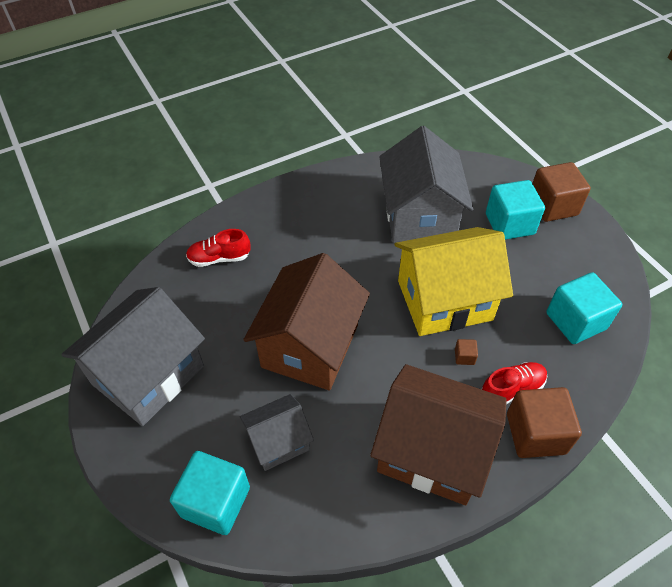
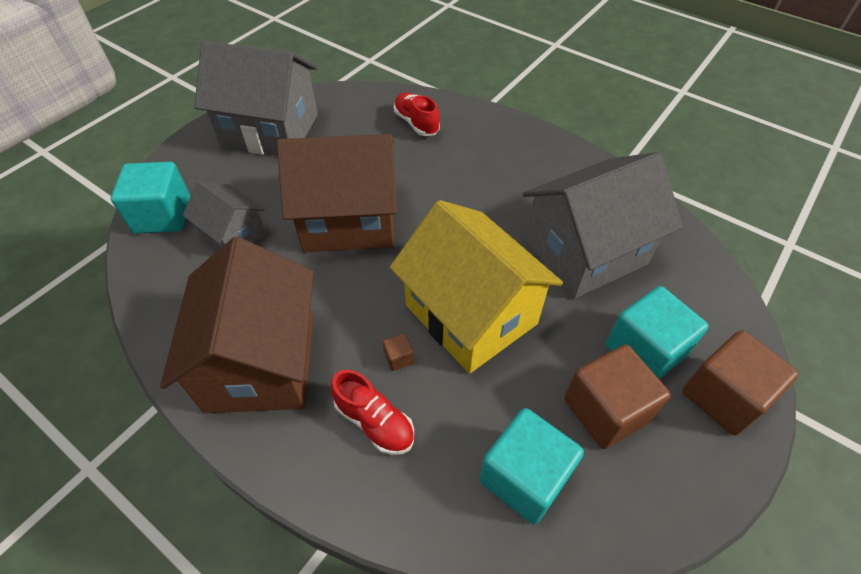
camera: 65 degrees right, 0 degrees up
(535, 433) = (320, 466): brown cube -> brown cube (605, 410)

